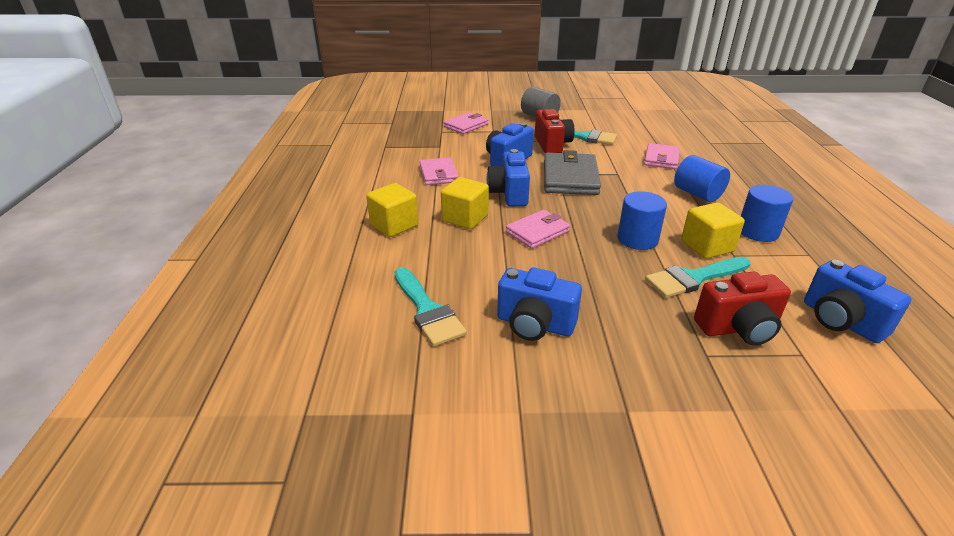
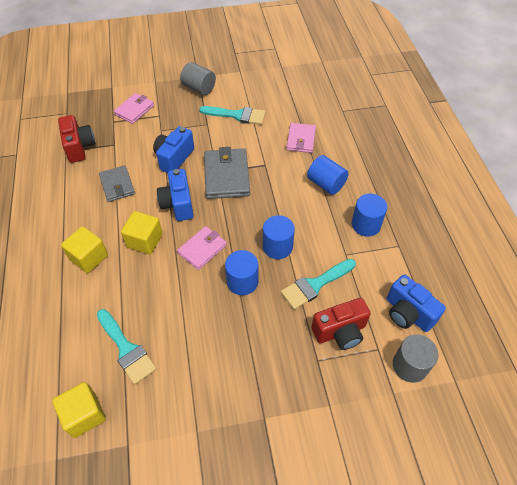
camera: 10 degrees left, 20 degrees up
(438, 174) = (117, 185): pink wallet -> grey wallet
(534, 325) = (203, 351): blue camera -> none
(552, 145) = (211, 131): red camera -> red camera (79, 147)
(590, 265) = (242, 281): none -> blue cylinder
(707, 246) = (327, 248): yellow cube -> yellow cube (84, 415)
(860, 379) = (409, 366): none -> grey cylinder

